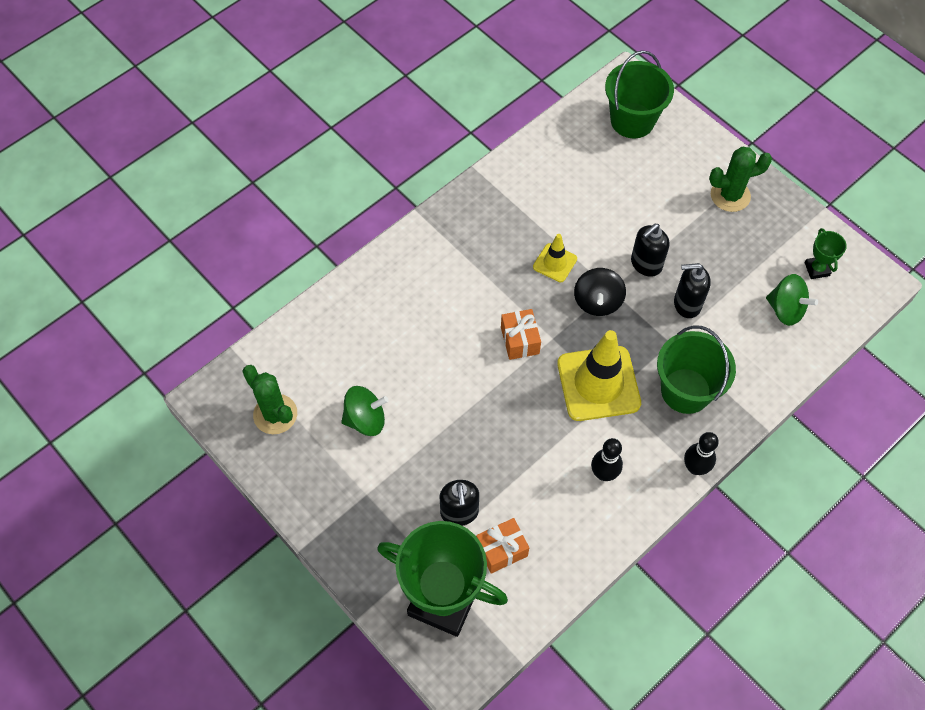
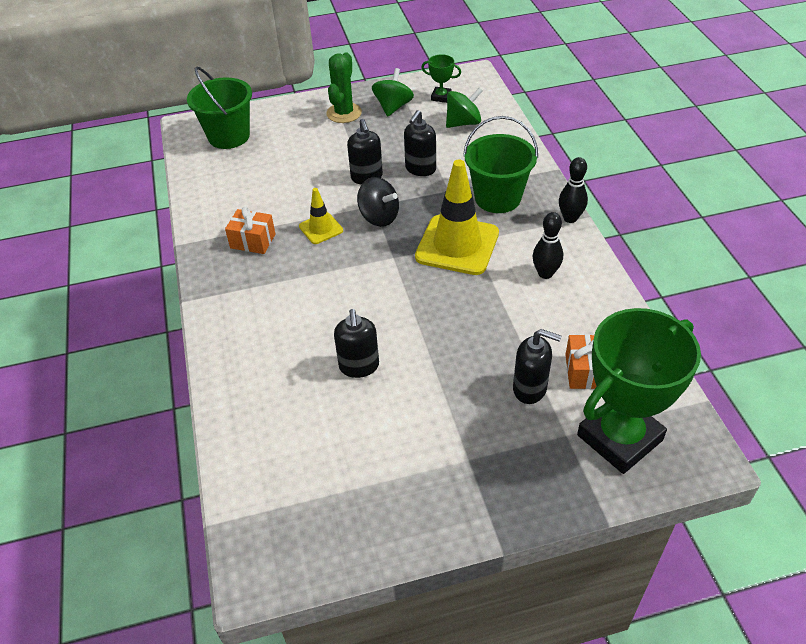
camera: 60 degrees left, 15 degrees down
(275, 414) = (322, 511): green cactus -> none
(365, 419) = (383, 428): green spinning top -> green spinning top (393, 107)
(416, 373) = (359, 366): none -> black soap dispenser
(519, 340) = (379, 279): orange gift -> orange gift (253, 241)

